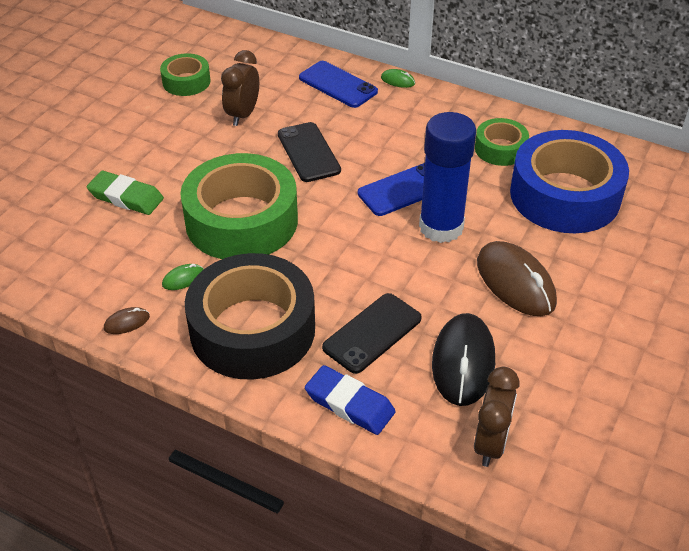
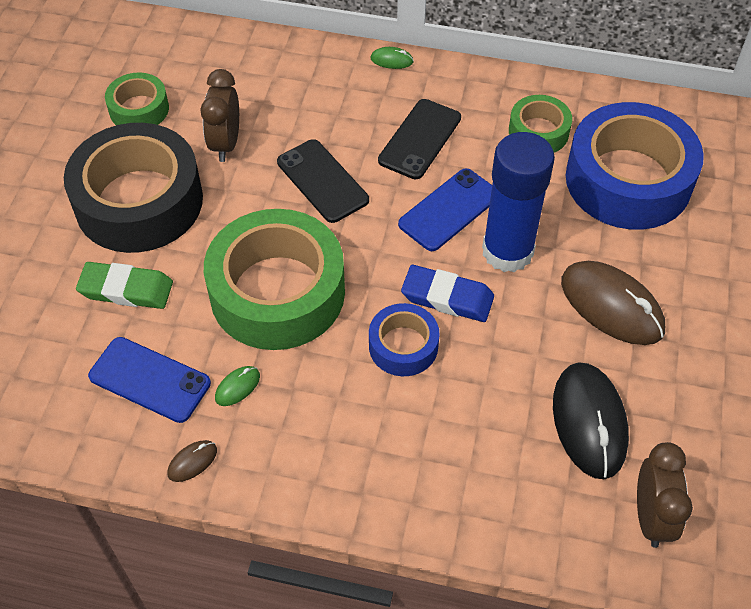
camera: 15 degrees left, 10 degrees up
(252, 329) = (342, 436): black tape -> black tape (139, 201)
(327, 277) = (403, 346): none -> blue tape
(338, 85) = (324, 79): blue phone -> blue phone (149, 380)
(349, 404) = (485, 506): blue eraser -> blue eraser (447, 297)
(372, 333) = (478, 408): black phone -> black phone (420, 139)

